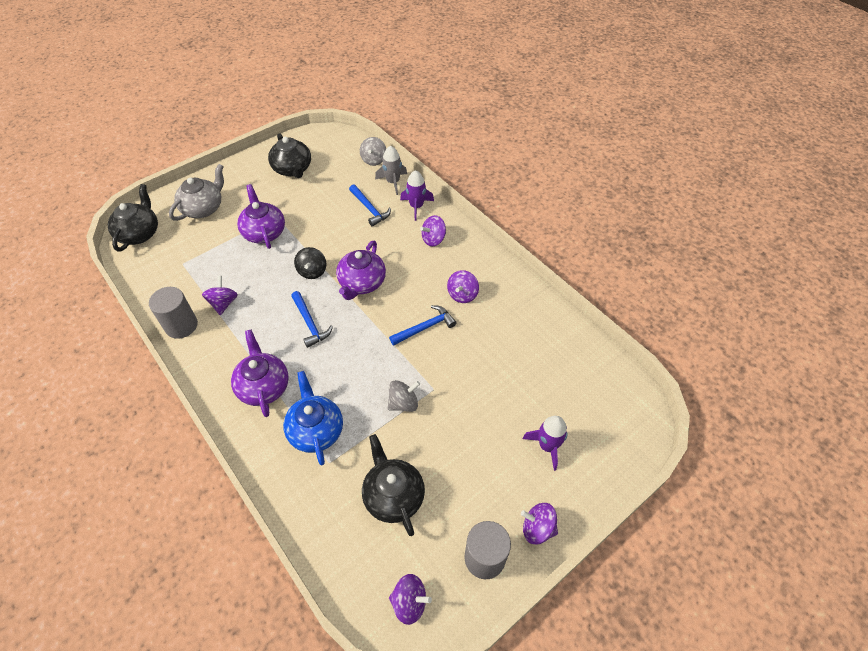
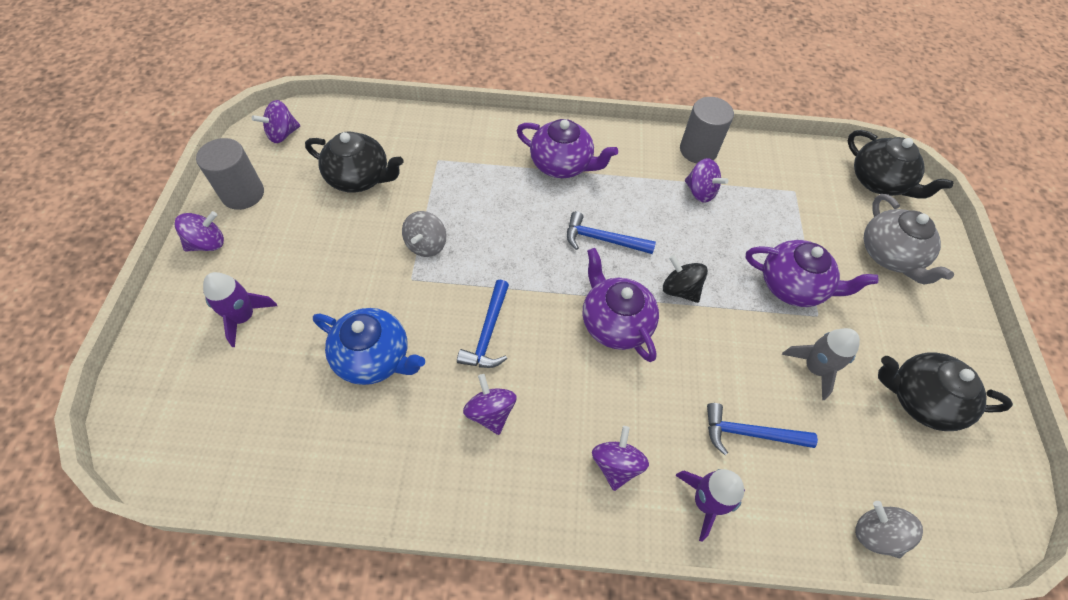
camera: 130 degrees right, 5 degrees up
(316, 430) = (477, 170): blue teapot -> blue teapot (374, 357)
(393, 182) = (792, 516): grey rocket -> grey rocket (814, 368)

